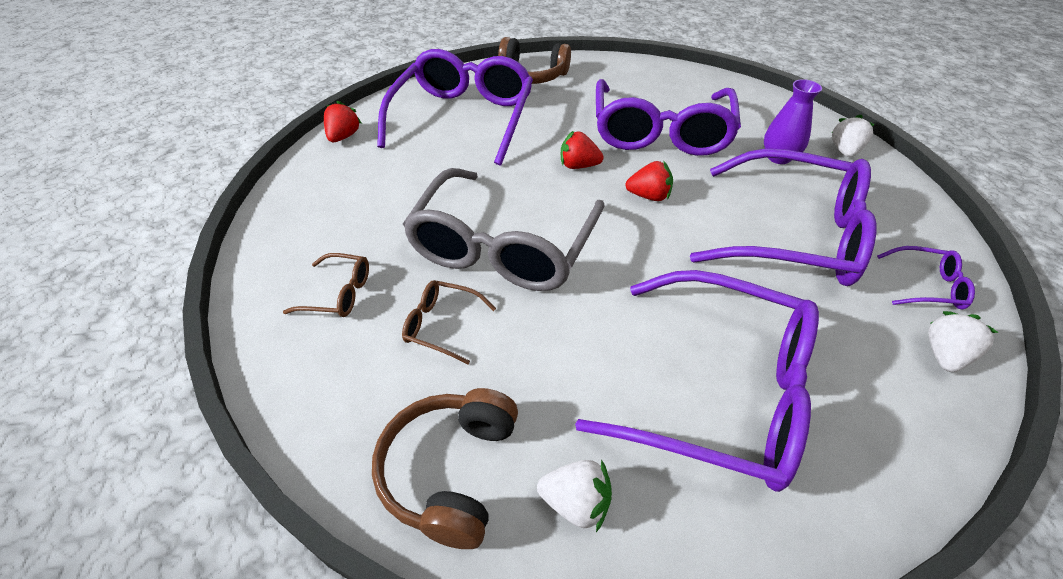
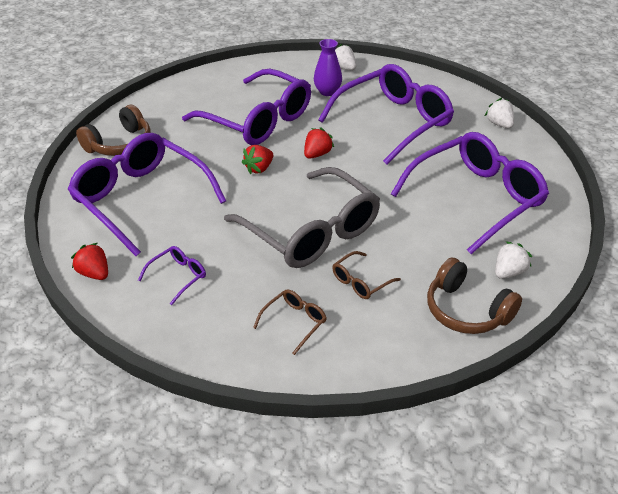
camera: 60 degrees left, 5 degrees down
(927, 286) = (459, 104): purple glasses -> purple glasses (178, 277)

